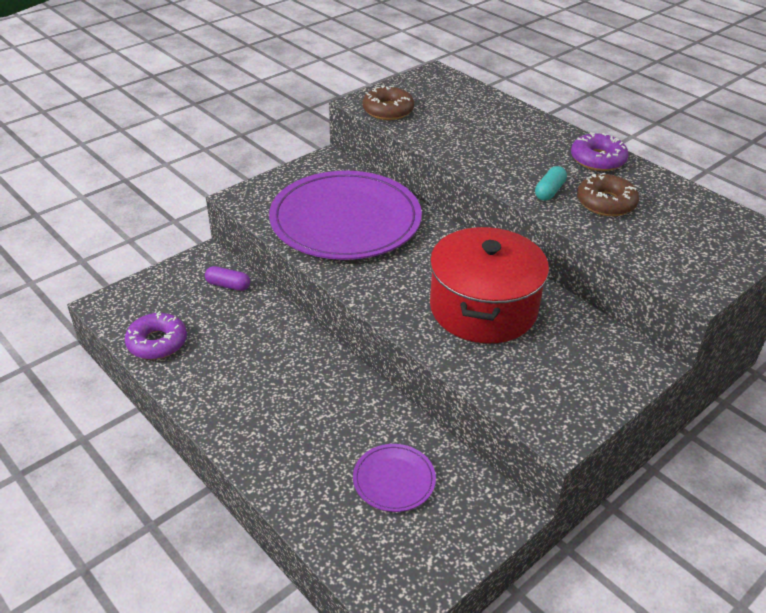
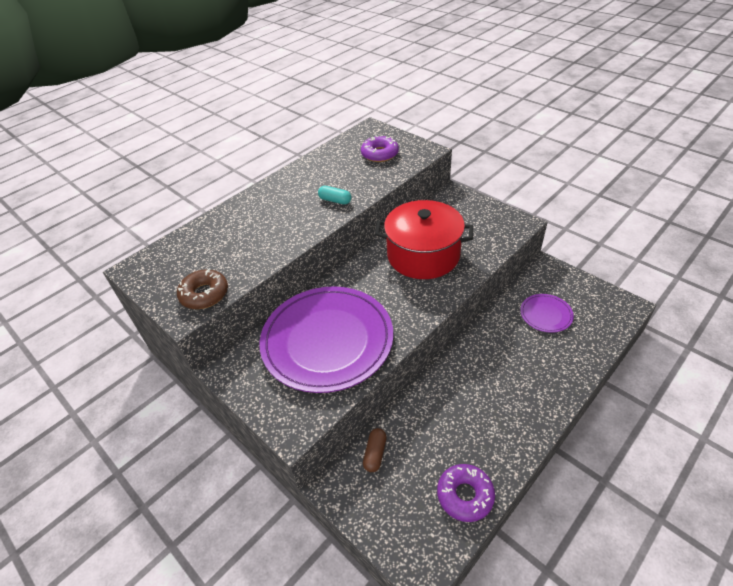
camera: 90 degrees left, 5 degrees up
(228, 285) = (375, 453): purple capsule -> brown capsule
(597, 159) = (292, 181): purple donut -> purple donut (380, 154)
(606, 203) = (346, 178): brown donut -> none

